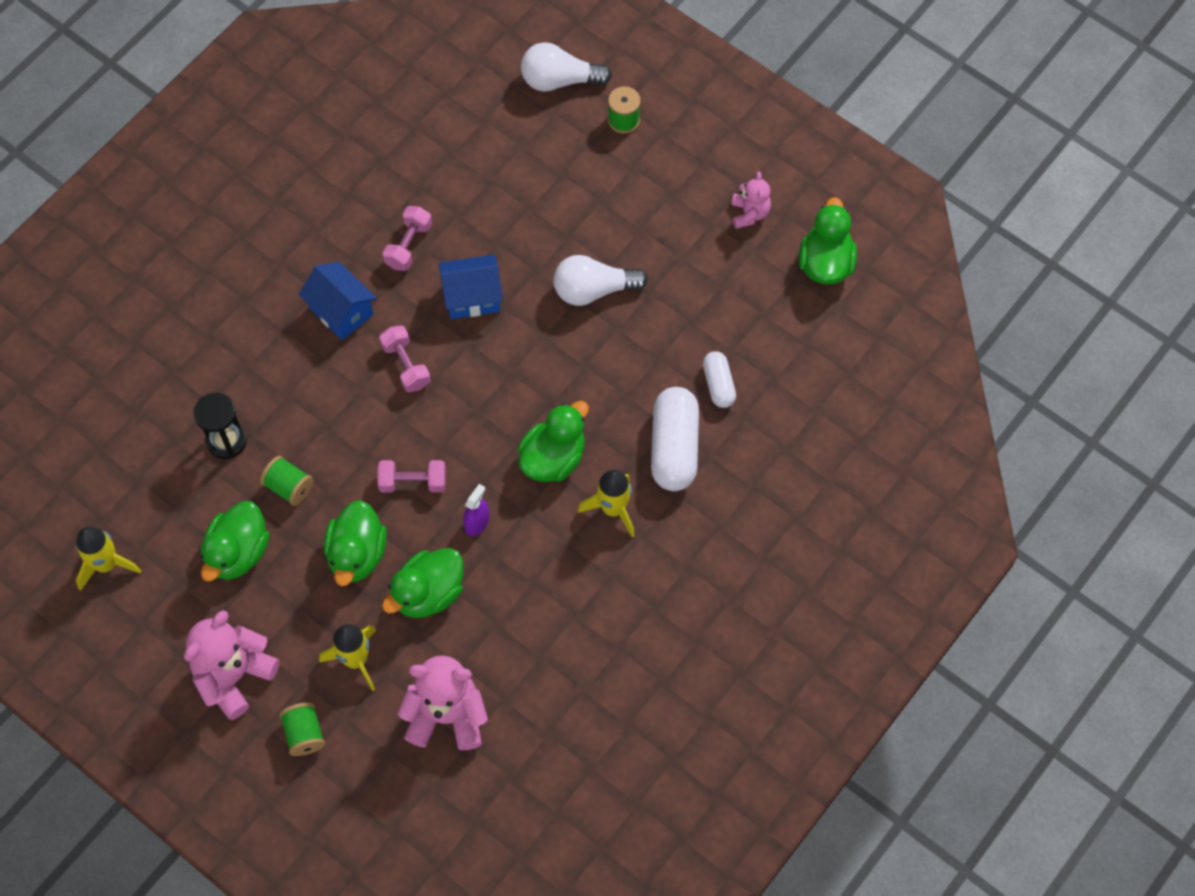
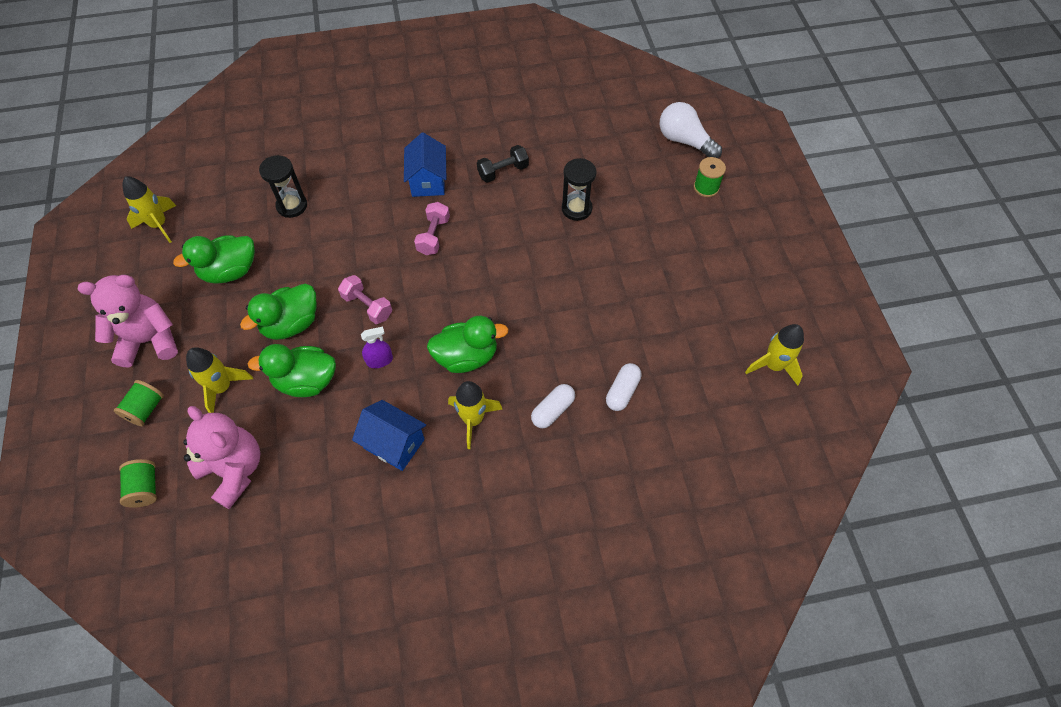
camera: 40 degrees right, 5 degrees down
(289, 487) = (296, 256): green spool -> green spool (145, 488)
(408, 245) = (503, 171): pink dumbbell -> black dumbbell
(472, 297) = (512, 225): blue house -> blue house (394, 444)
(519, 234) = (576, 209): none -> black hourglass
(593, 290) = (592, 272): white light bulb -> none
(674, 447) = (553, 410): white capsule -> white capsule, size x0.56
(749, 213) = (744, 297): pink teddy bear -> none
(825, 263) = (773, 366): green duck -> yellow rocket

